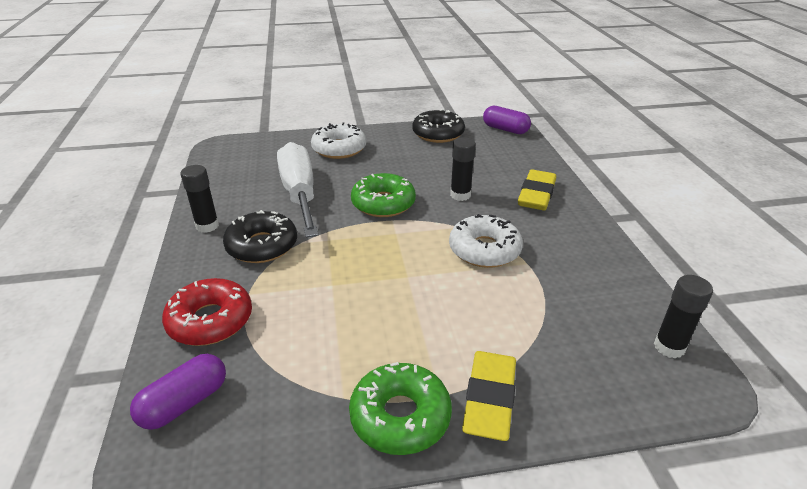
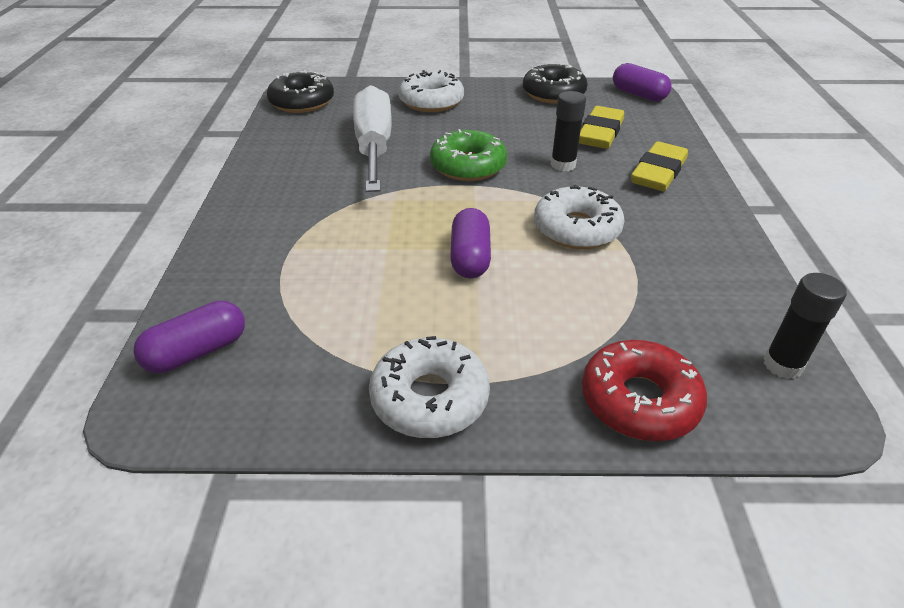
camera: 10 degrees right, 5 degrees up
(207, 226) = (264, 172): black glue stick -> none
(210, 320) = (244, 271): red donut -> red donut (639, 400)
(262, 246) = (318, 199): black donut -> black donut (302, 102)
(400, 416) = (430, 398): green donut -> white donut
(404, 285) = (470, 257): none -> purple capsule
(489, 399) = (539, 394): yellow eraser -> yellow eraser (600, 133)

